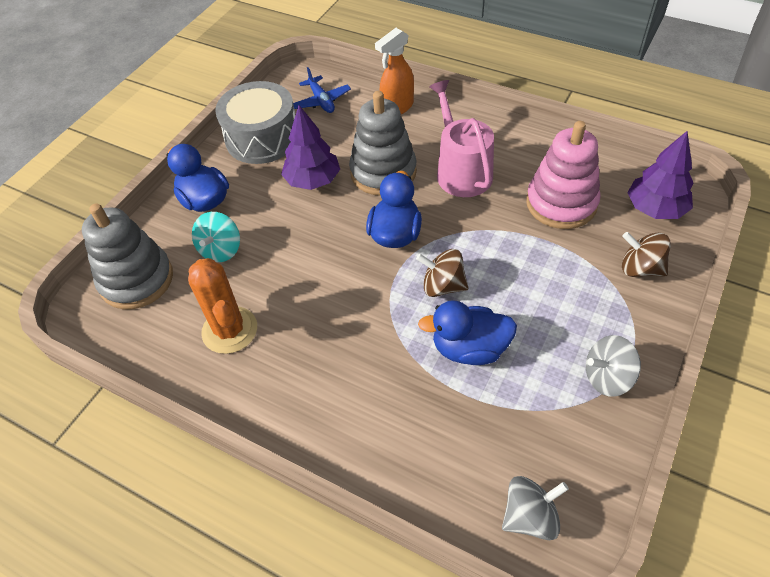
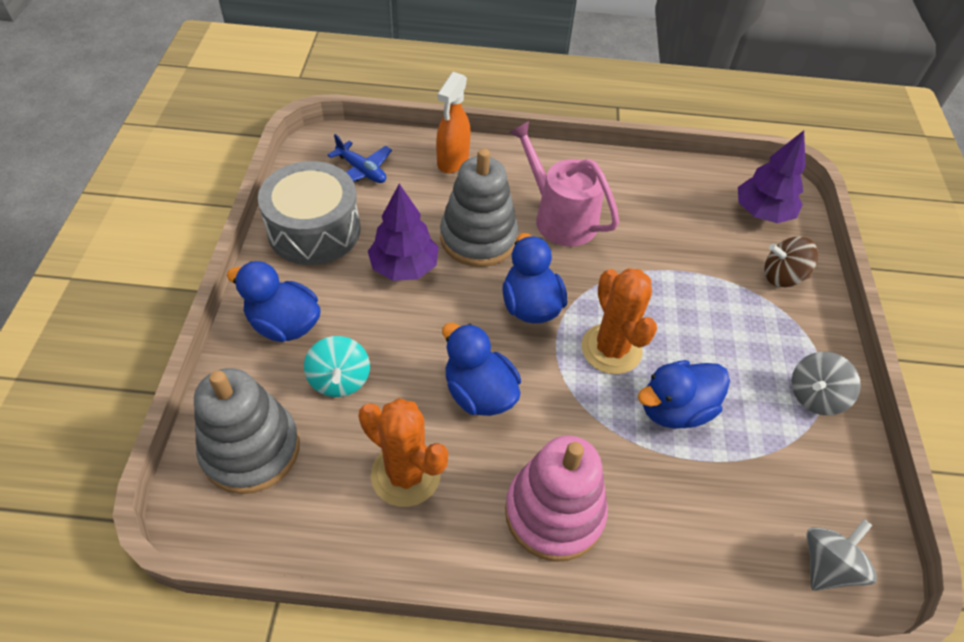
camera: 30 degrees left, 0 degrees up
(316, 289) = (479, 393): none -> blue duck
(443, 286) = (611, 349): brown spinning top -> orange cactus
(561, 203) = (676, 228): pink stacking toy -> pink stacking toy (554, 512)

